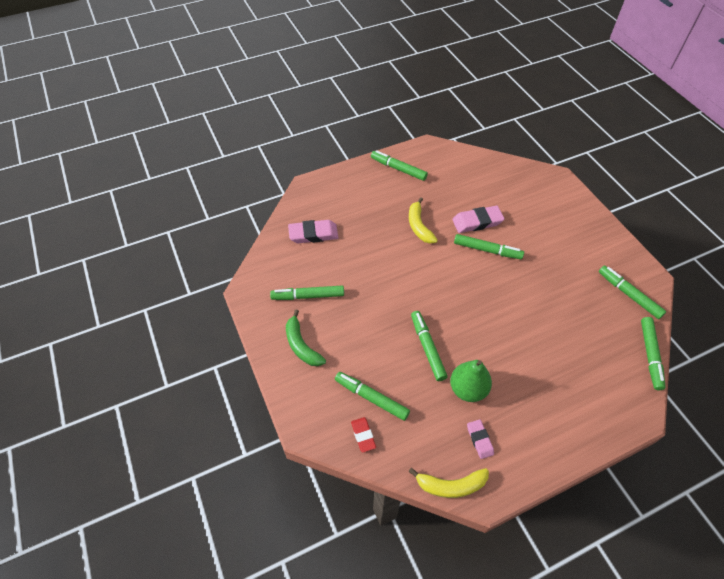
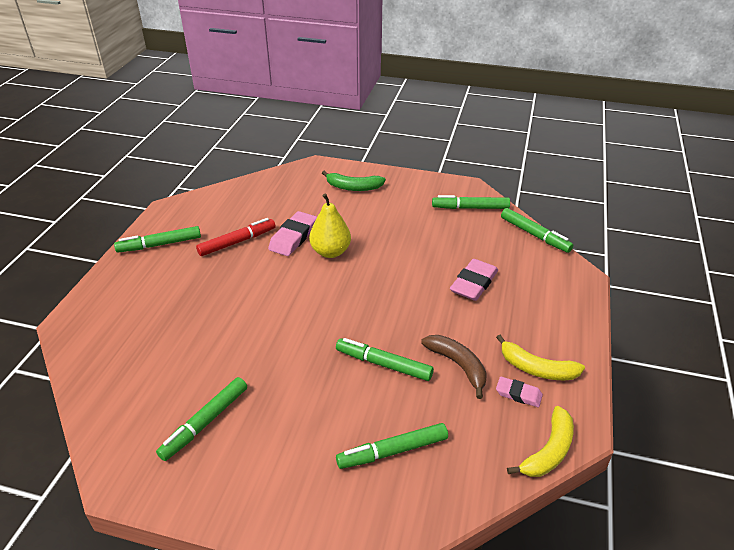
camera: 50 degrees left, 15 degrees down
(301, 345) = (259, 473): green banana -> green banana (353, 187)
(313, 234) = (135, 362): pink eraser -> pink eraser (473, 283)
(363, 435) = (429, 490): red eraser -> none
(419, 226) = (244, 276): yellow banana -> yellow banana (536, 368)
(441, 200) = (237, 242): none -> red marker
(468, 389) = (458, 365): green pear -> brown banana
(487, 250) = (330, 252): green marker -> yellow pear

